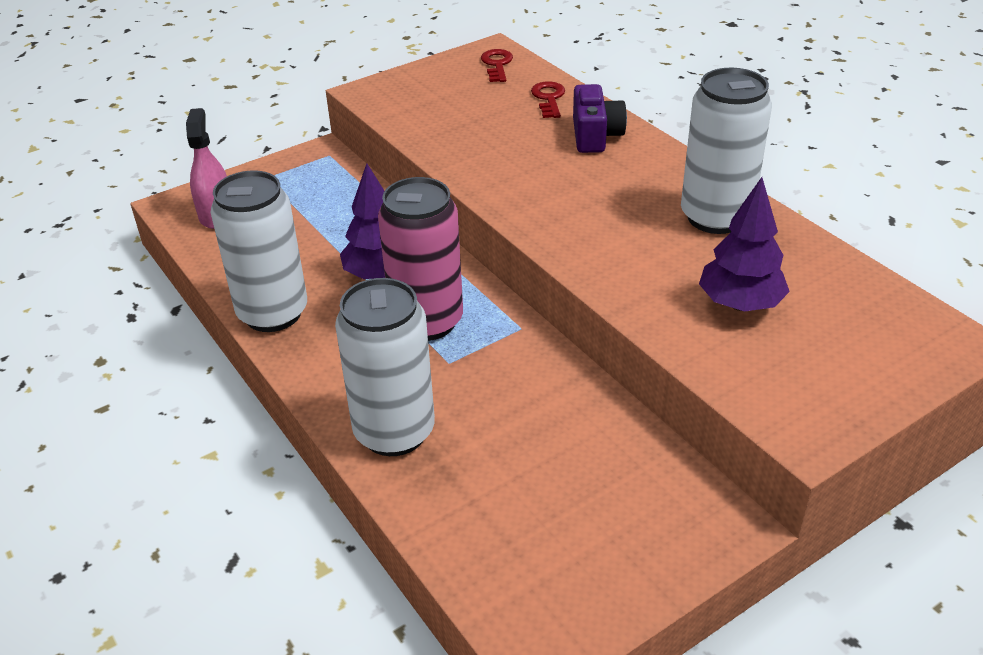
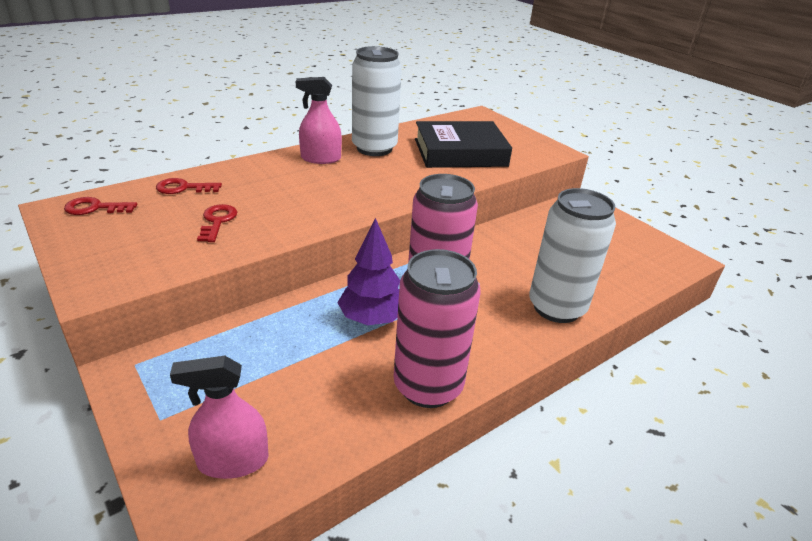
camera: 95 degrees left, 5 degrees down
(273, 313) = (428, 386): white can -> pink can
(480, 127) = (217, 221): none -> red key
(595, 135) = (257, 174): purple camera -> none
(659, 175) = (320, 158): none -> pink spray bottle
(739, 304) = (460, 152): purple tree -> black book

